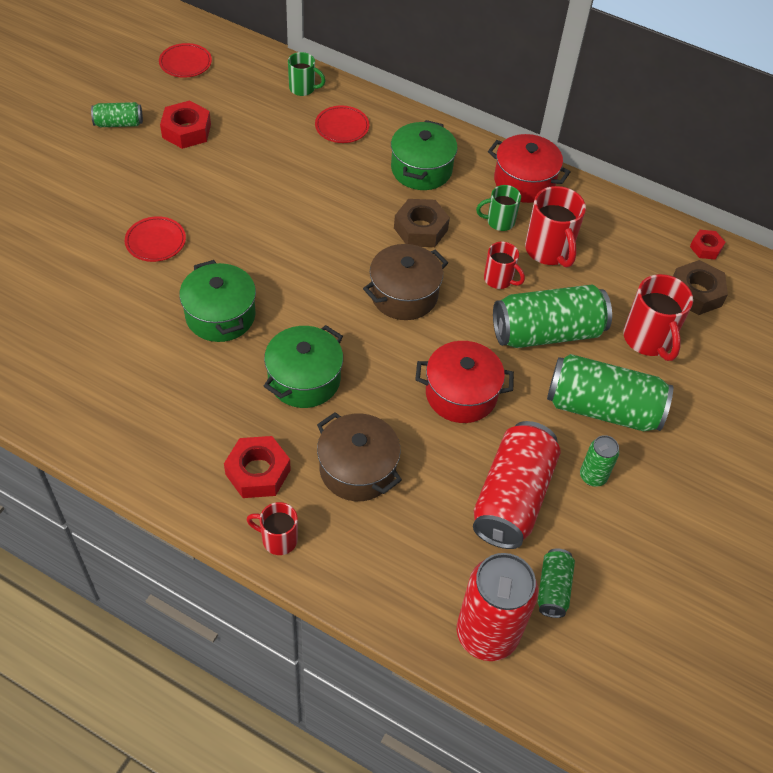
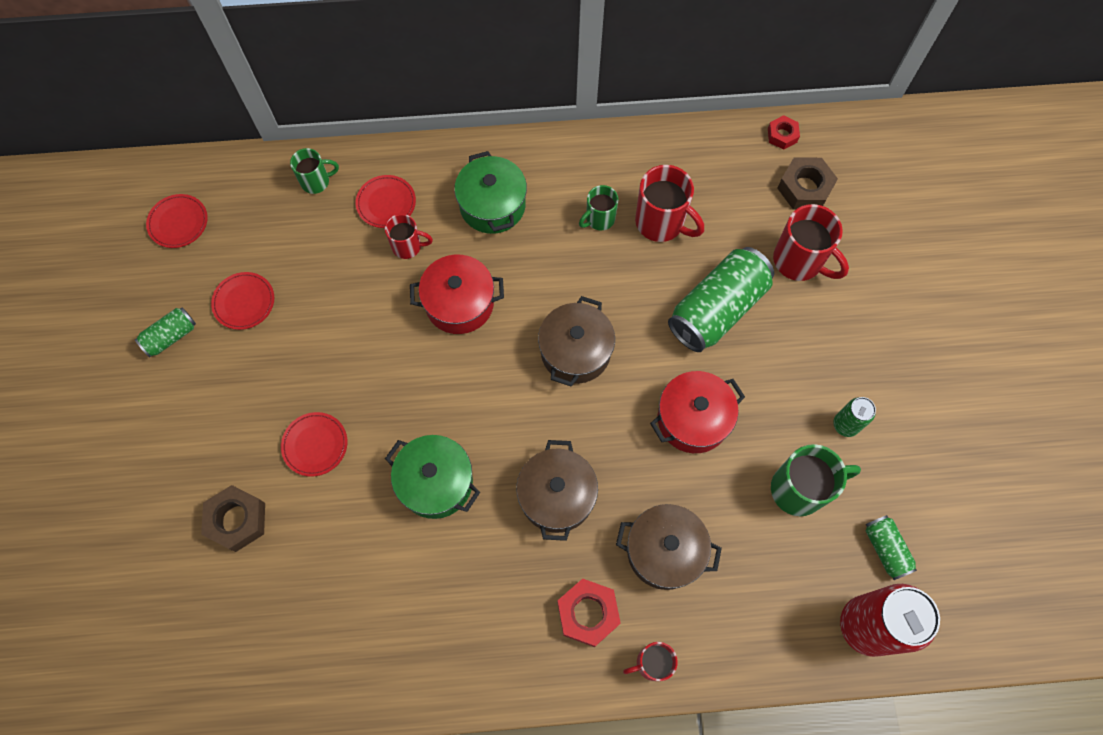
camera: 30 degrees left, 15 degrees up
(186, 131) = (244, 302): red nut -> red plate
(304, 379) = (557, 496): green pot -> brown pot
(420, 229) = (539, 272): brown nut -> brown nut (237, 520)
(499, 279) = (642, 281): red mug -> red mug (408, 246)
(512, 497) = (800, 489): red can -> green mug
(524, 181) = (589, 161): red pot -> red pot (459, 303)
(602, 408) = (809, 354): green can -> none

